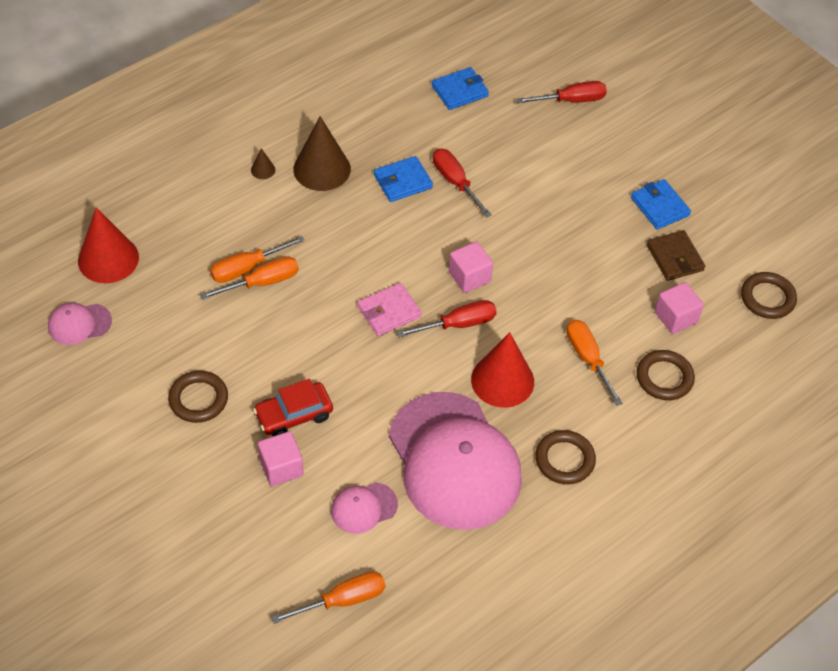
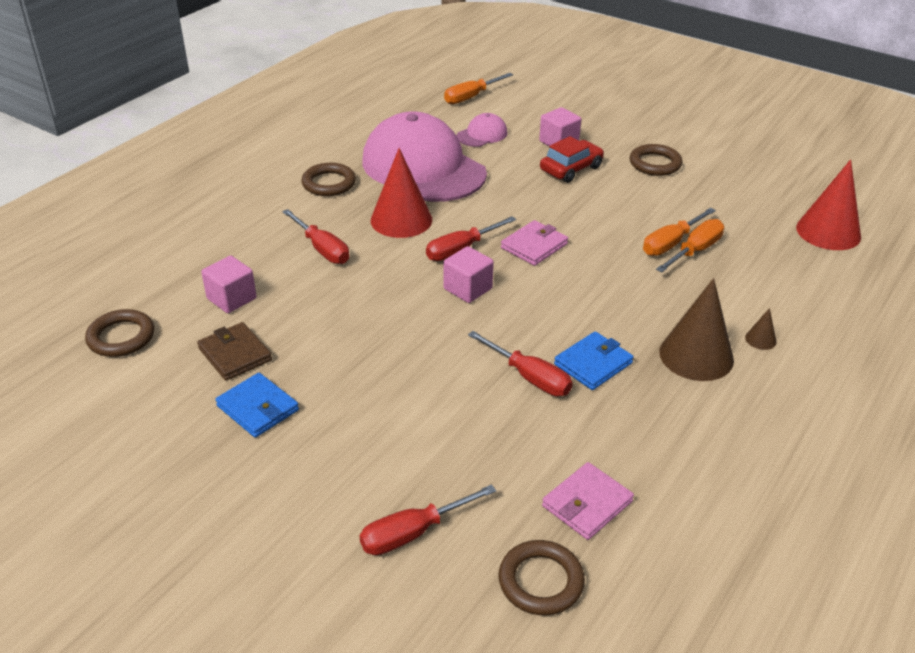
camera: 165 degrees right, 15 degrees down
(79, 324) = (799, 187): pink cap -> none
(459, 91) = (587, 504): blue wallet -> pink wallet
(588, 359) = (322, 249): orange screwdriver -> red screwdriver
(664, 378) = (242, 250): brown ring -> brown ring (541, 581)

